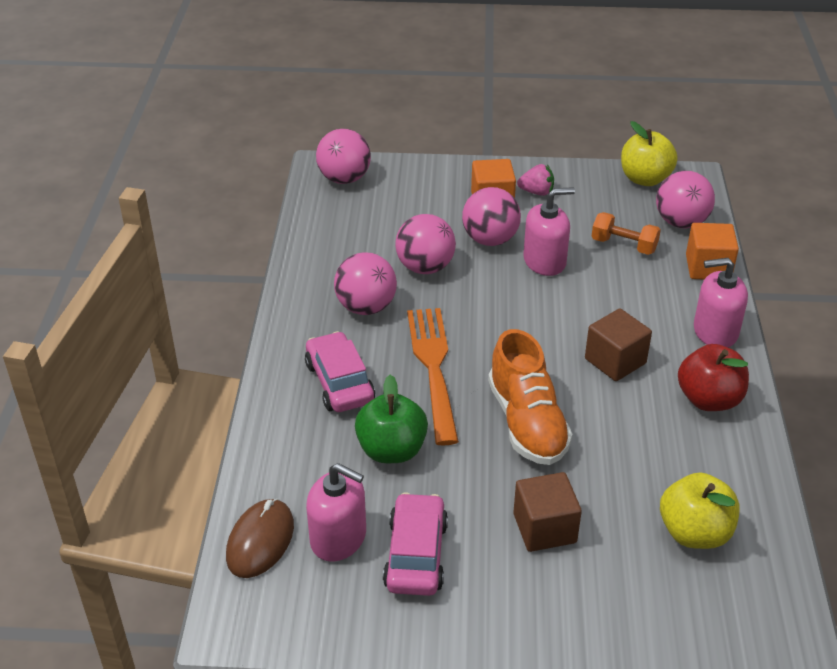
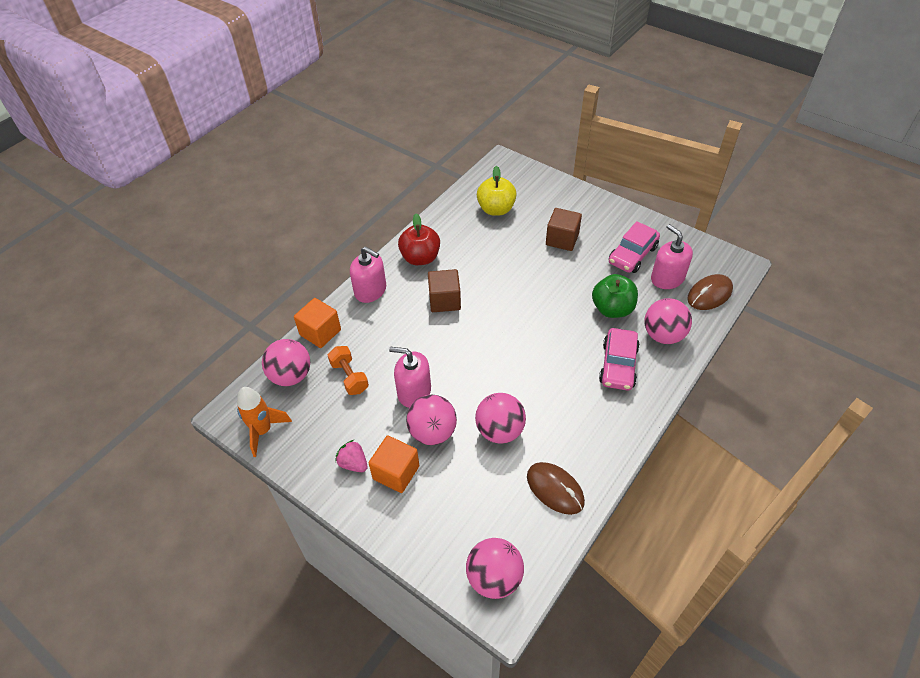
camera: 145 degrees left, 10 degrees up
(334, 248) = (555, 489): none -> brown mouse
(366, 307) = (566, 416): pink ball -> pink ball (663, 335)
(434, 368) = (553, 346): orange fork -> none
(527, 422) = (526, 290): orange shoe -> none
(645, 179) = (263, 431): yellow apple -> orange rocket

